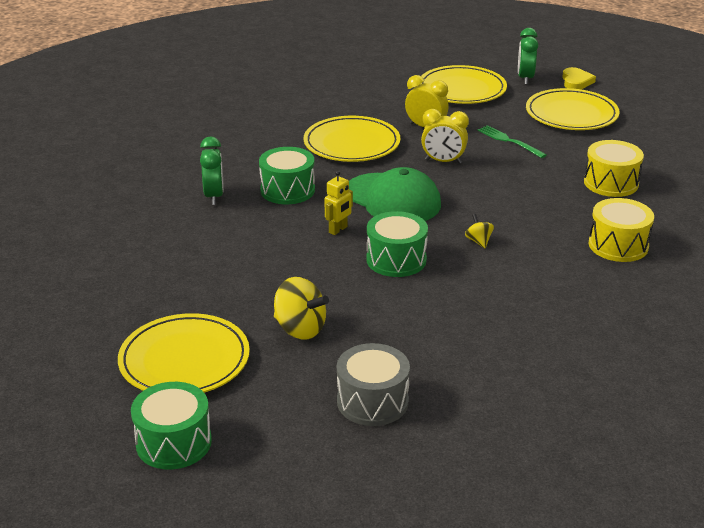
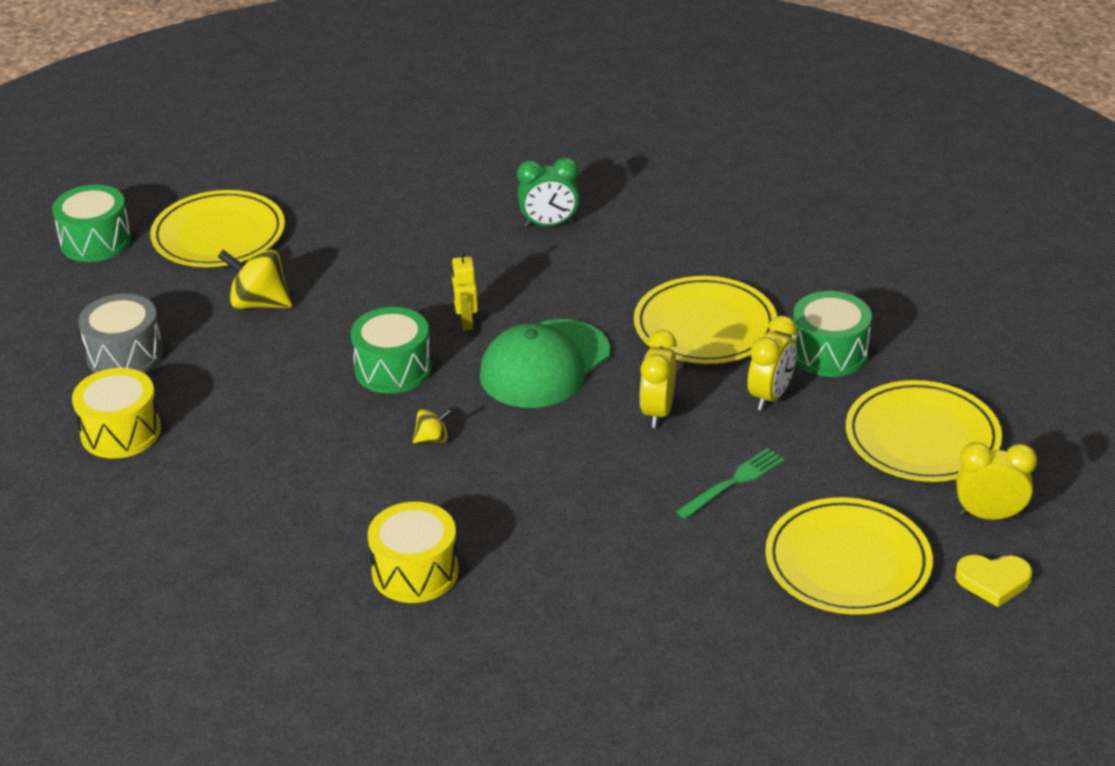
camera: 90 degrees right, 5 degrees up
(287, 190) = (566, 278): green drum -> green drum (829, 353)
(300, 329) = (259, 303): yellow spinning top -> yellow spinning top turned 75 degrees clockwise
(338, 230) = (466, 322): yellow robot -> yellow robot turned 45 degrees clockwise
(525, 78) = (989, 515): green clock -> yellow clock
(611, 183) = (600, 585): yellow drum -> yellow drum (121, 432)

